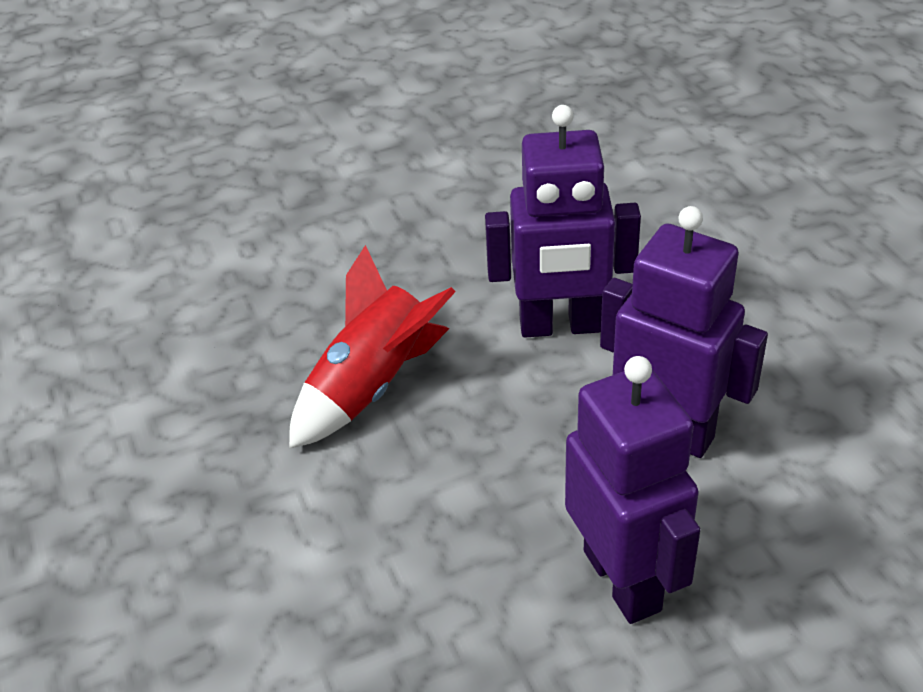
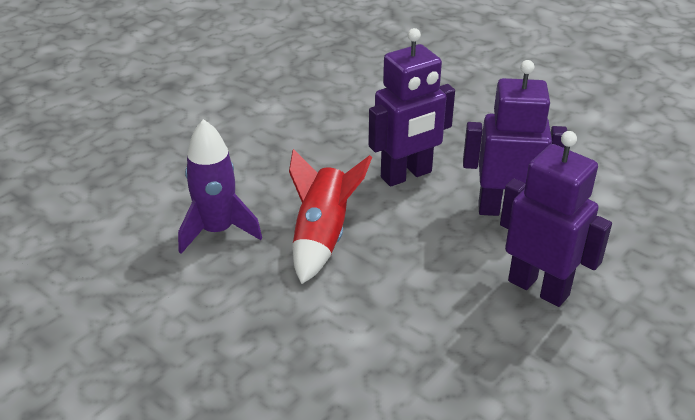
camera: 30 degrees left, 5 degrees down
(248, 331) = (217, 231): none -> purple rocket

